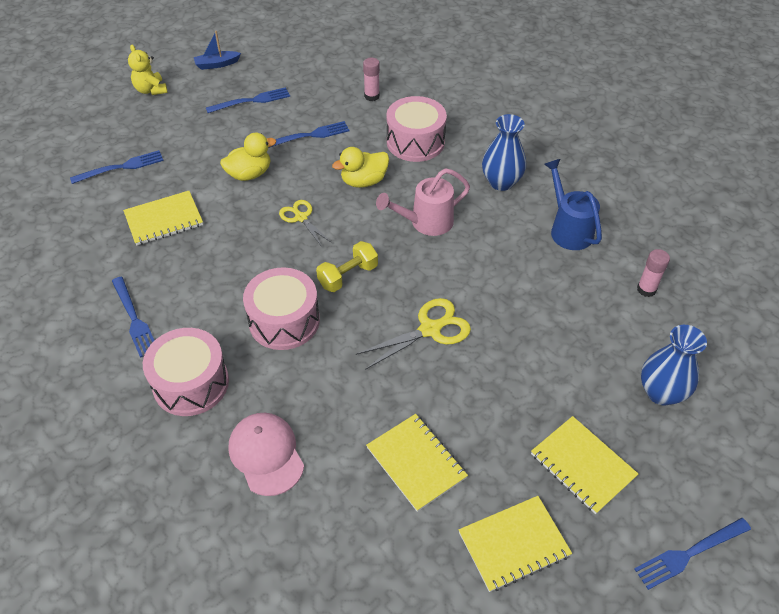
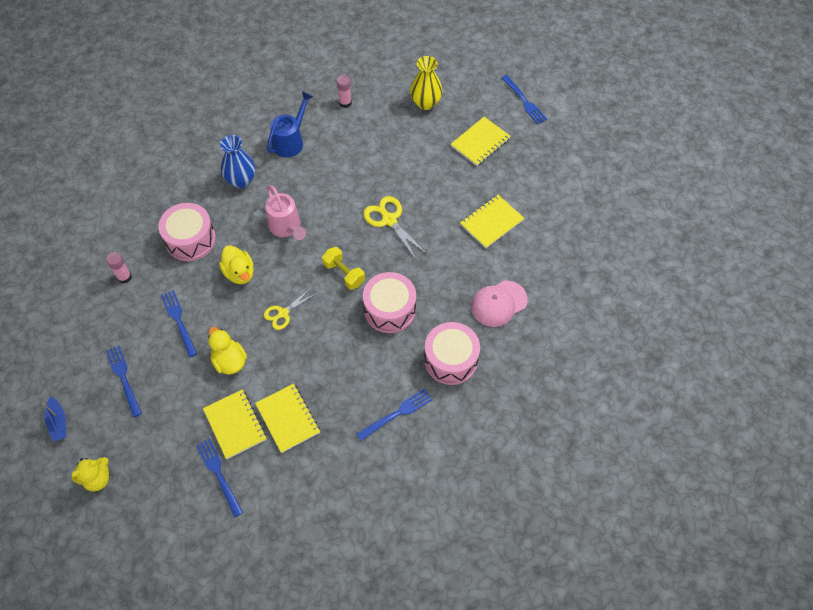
camera: 95 degrees left, 10 degrees up
(513, 544) = (533, 175): yellow notebook -> yellow notebook (235, 424)
(568, 229) = (291, 141): blue watering can -> blue watering can turned 150 degrees clockwise
(661, 392) = (425, 103): blue vase -> yellow vase

